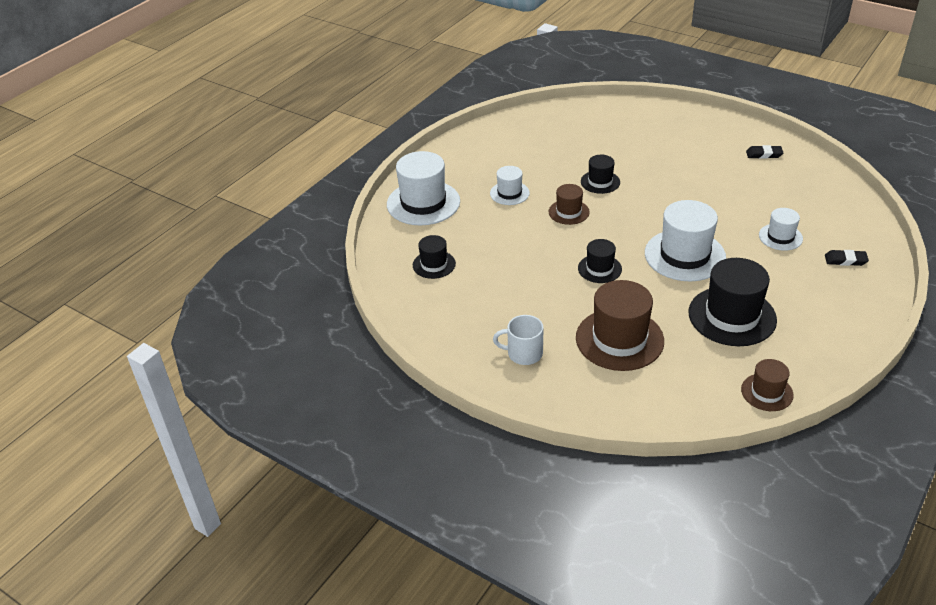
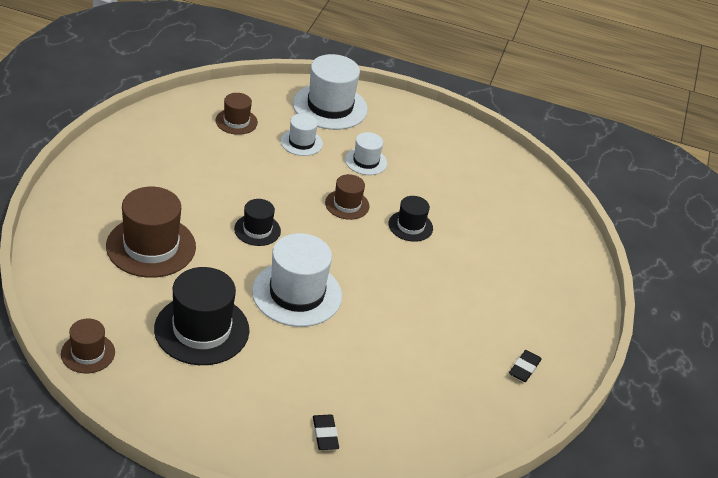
camera: 65 degrees right, 0 degrees up
(434, 264) = (236, 121): black hat -> brown hat
(523, 353) = (121, 185): white mug -> none
(764, 154) = (524, 368): black eraser -> black eraser turned 45 degrees clockwise
(780, 237) = (354, 376): white hat -> white hat (301, 142)

